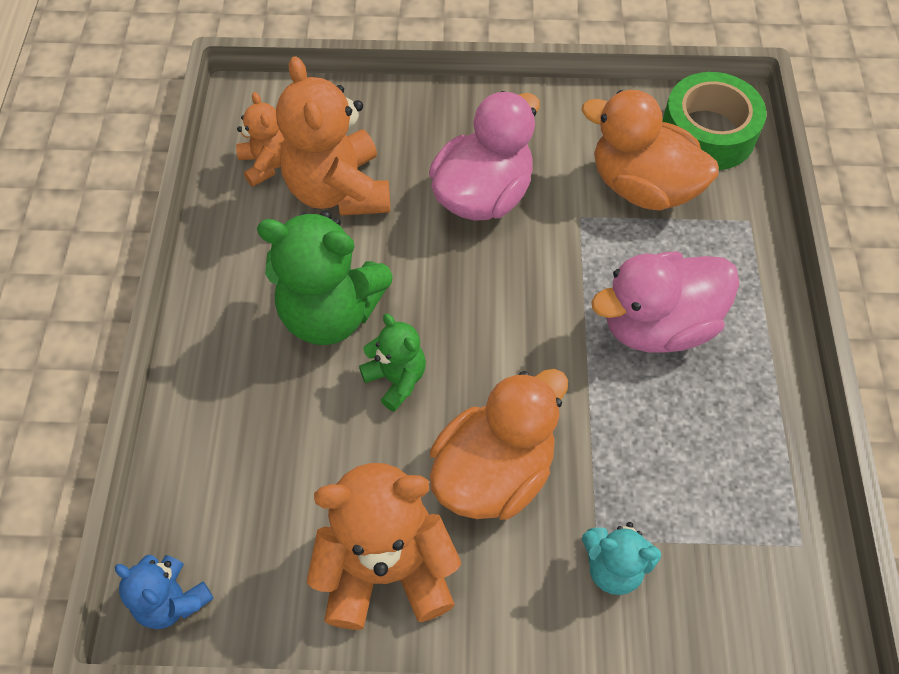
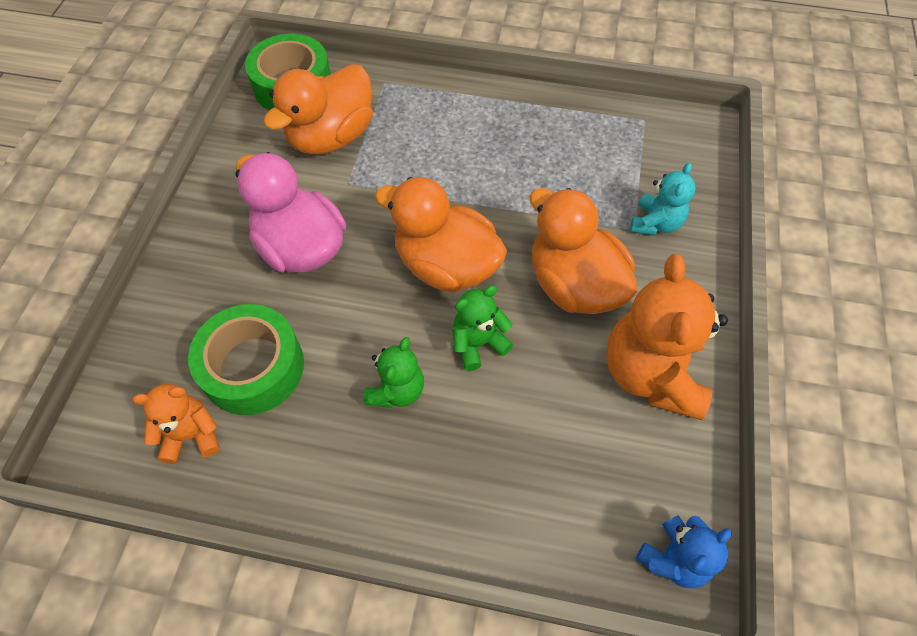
camera: 80 degrees left, 0 degrees up
(330, 313) = (396, 390): green teddy bear -> green teddy bear, size x0.54
(339, 190) = (253, 367): orange teddy bear -> green tape
(490, 332) = (446, 265): none -> orange duck
(657, 324) = (463, 156): pink duck -> none

